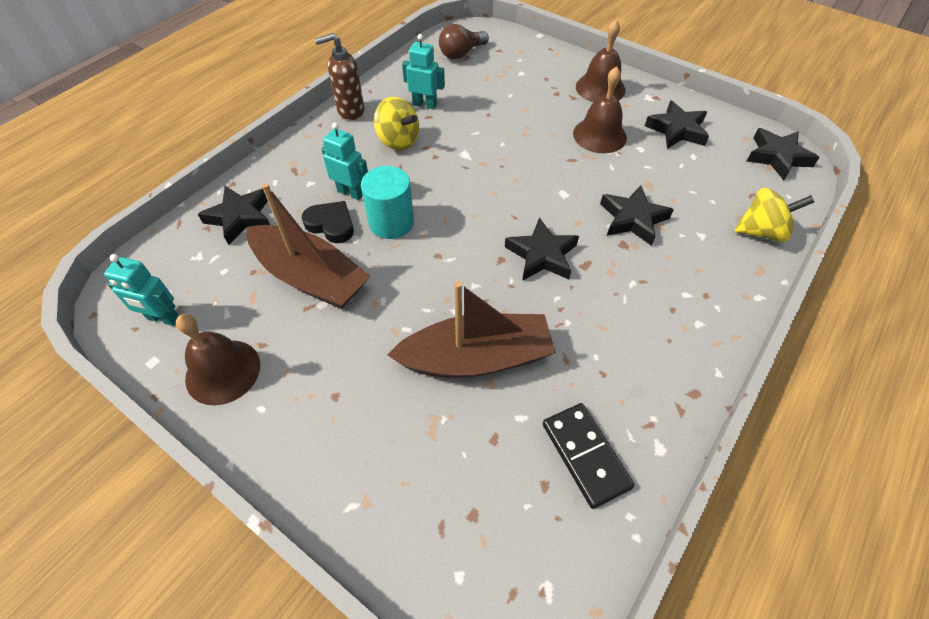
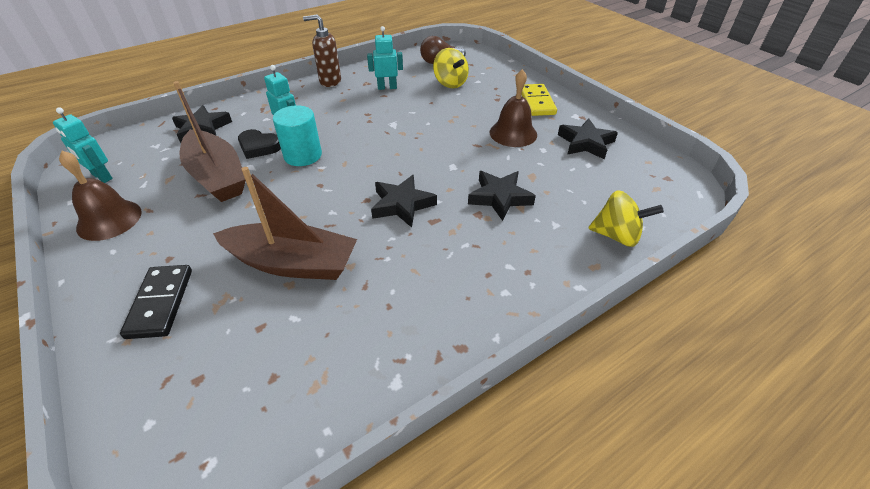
camera: 20 degrees right, 10 degrees down
(331, 224) = (259, 147): black heart -> black heart turned 150 degrees clockwise
(398, 141) = (349, 106): yellow spinning top -> yellow spinning top (450, 83)
(425, 104) = (387, 87): turquoise robot -> turquoise robot turned 45 degrees counterclockwise
(585, 455) = (325, 365): black domino -> black domino (160, 303)
(600, 88) = (537, 102): brown bell -> yellow domino
(777, 157) = (671, 182): black star -> none

